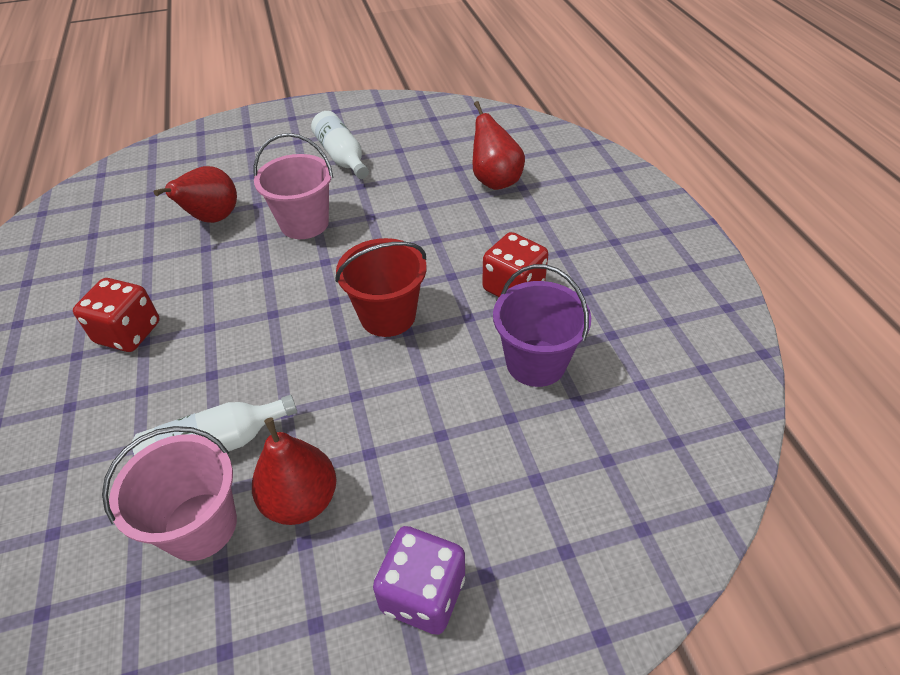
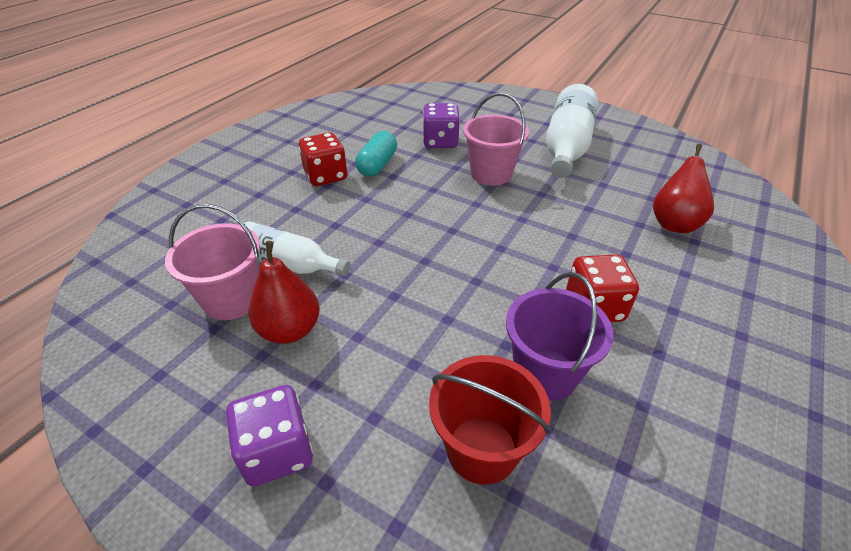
camera: 45 degrees right, 5 degrees down
(174, 284) = (377, 165): none -> turquoise capsule
(213, 219) = (440, 142): red pear -> purple dice
(342, 157) = (566, 147): white bottle -> white bottle, size x1.56
(388, 316) = (474, 262): red bucket -> red bucket (482, 449)

